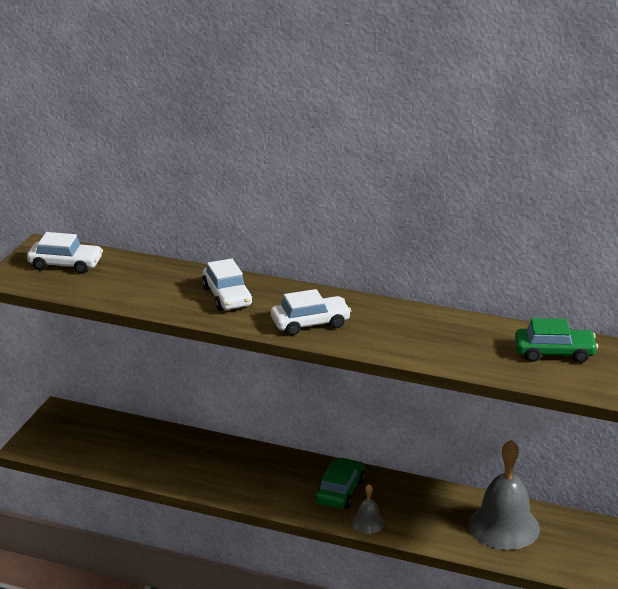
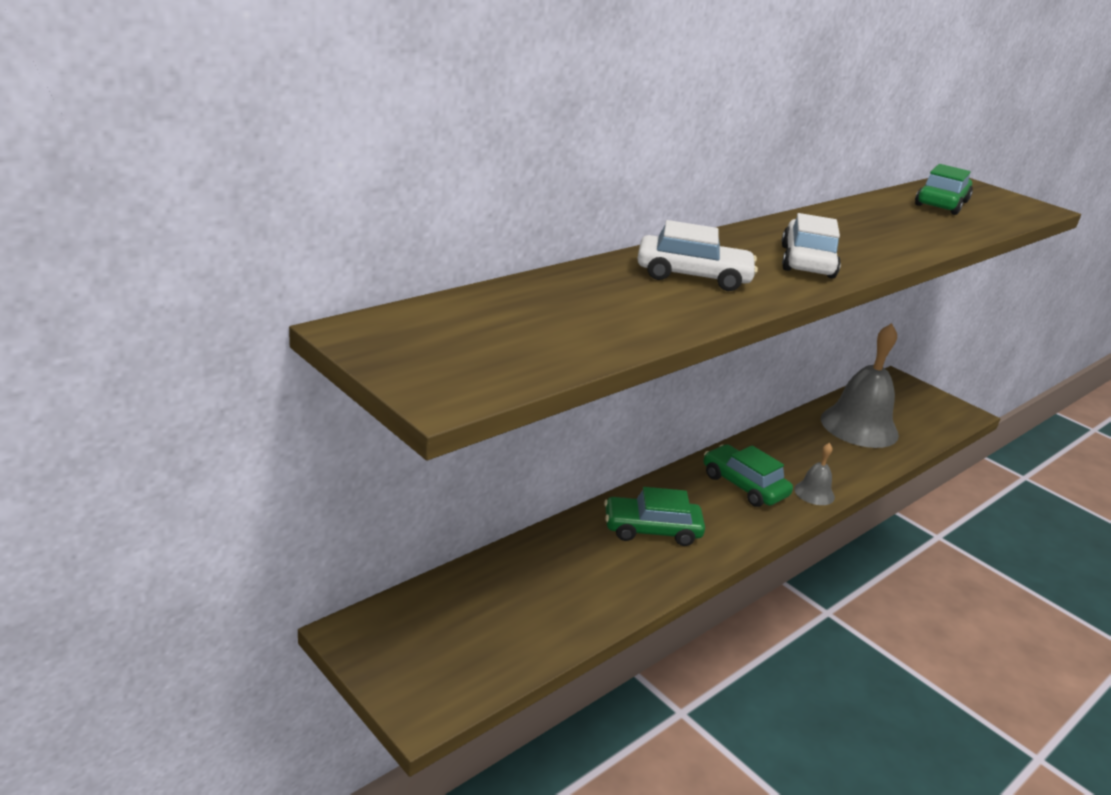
camera: 65 degrees left, 0 degrees up
(65, 264) = (456, 336): white car -> none
(244, 469) = (651, 530): none -> green car

